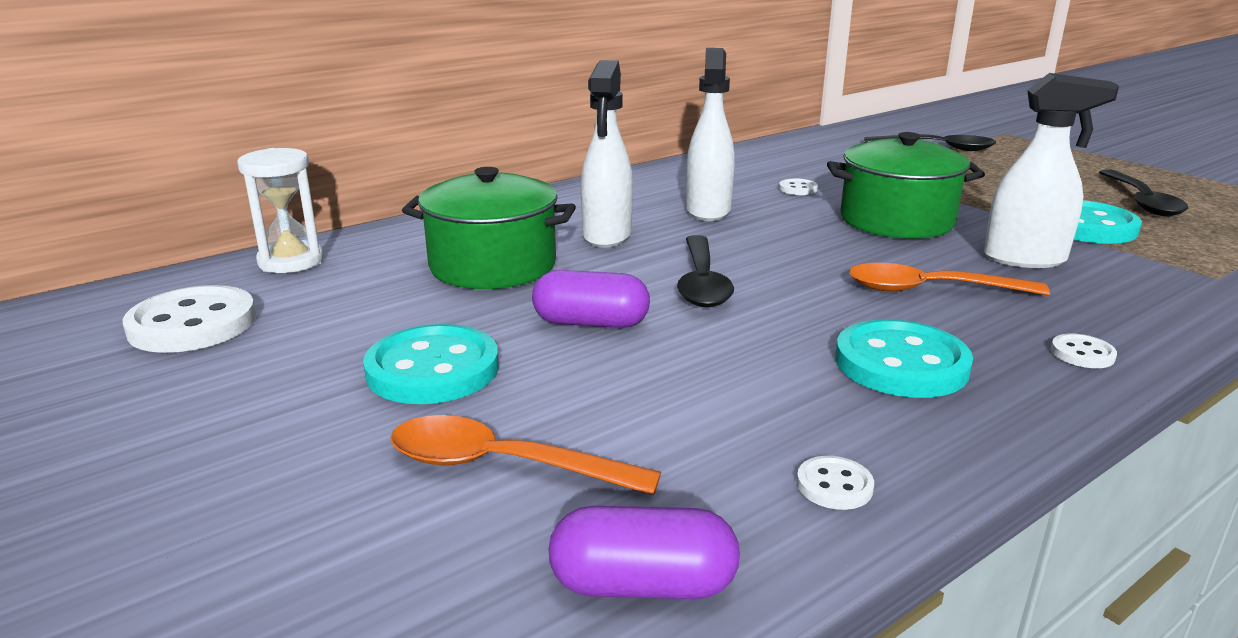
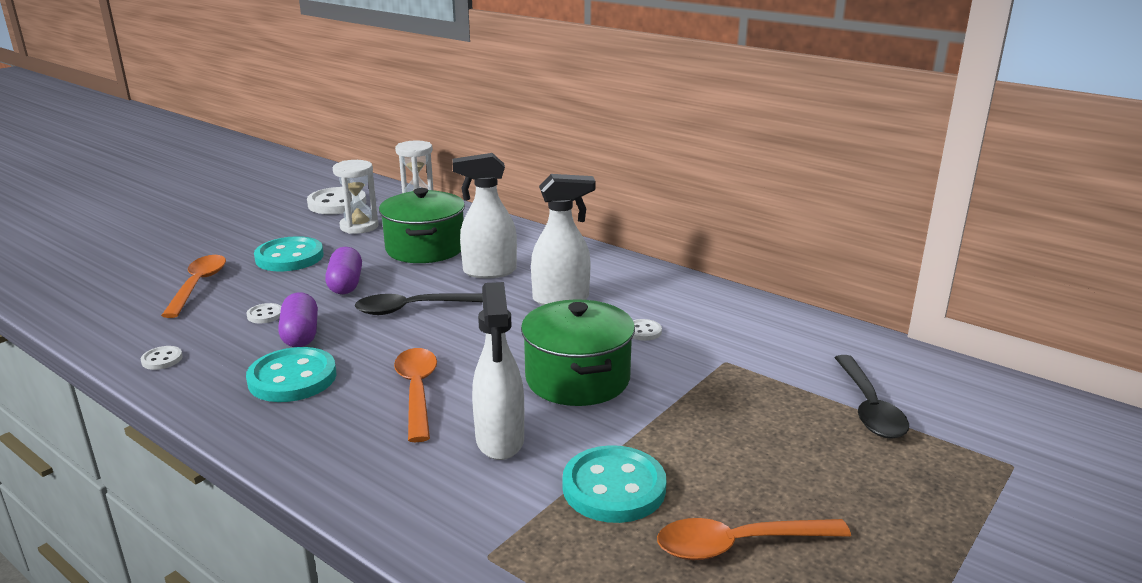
camera: 75 degrees right, 0 degrees up
(344, 308) = (359, 226): none -> white hourglass
(643, 585) = (104, 323): purple capsule -> purple capsule (301, 335)
(1082, 354) = (307, 449): white button -> white button (265, 315)
(1141, 201) = (739, 544): black spoon -> orange spoon

